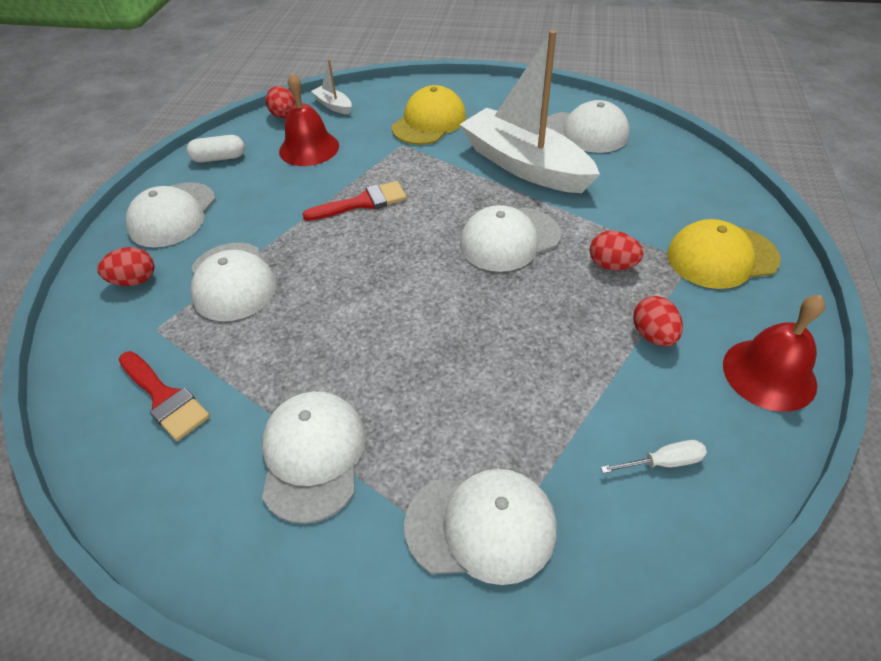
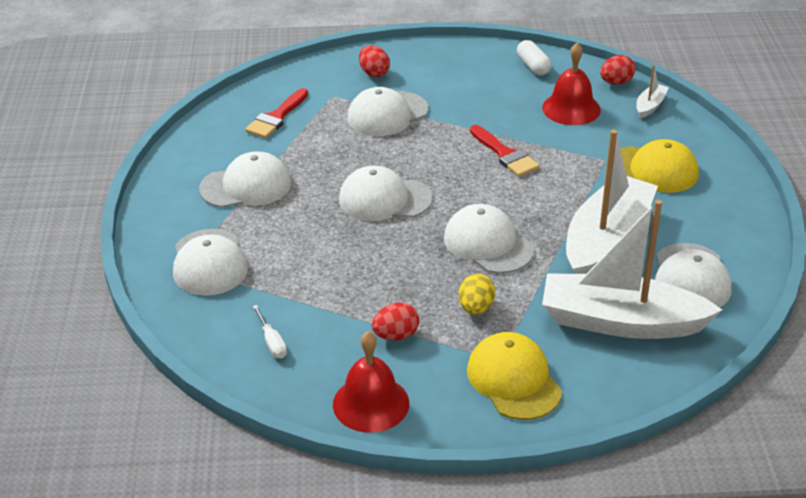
camera: 75 degrees right, 10 degrees down
(173, 215) = (450, 66): white cap -> white cap (384, 199)
(611, 265) = (476, 308): red egg -> yellow egg
(639, 178) = (621, 322): none -> white boat

